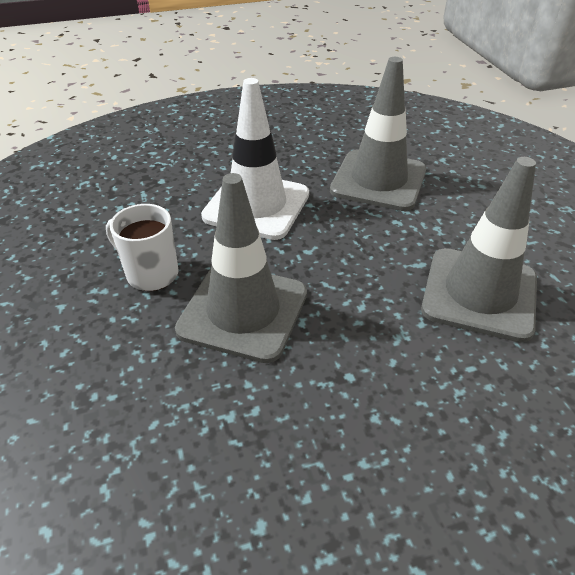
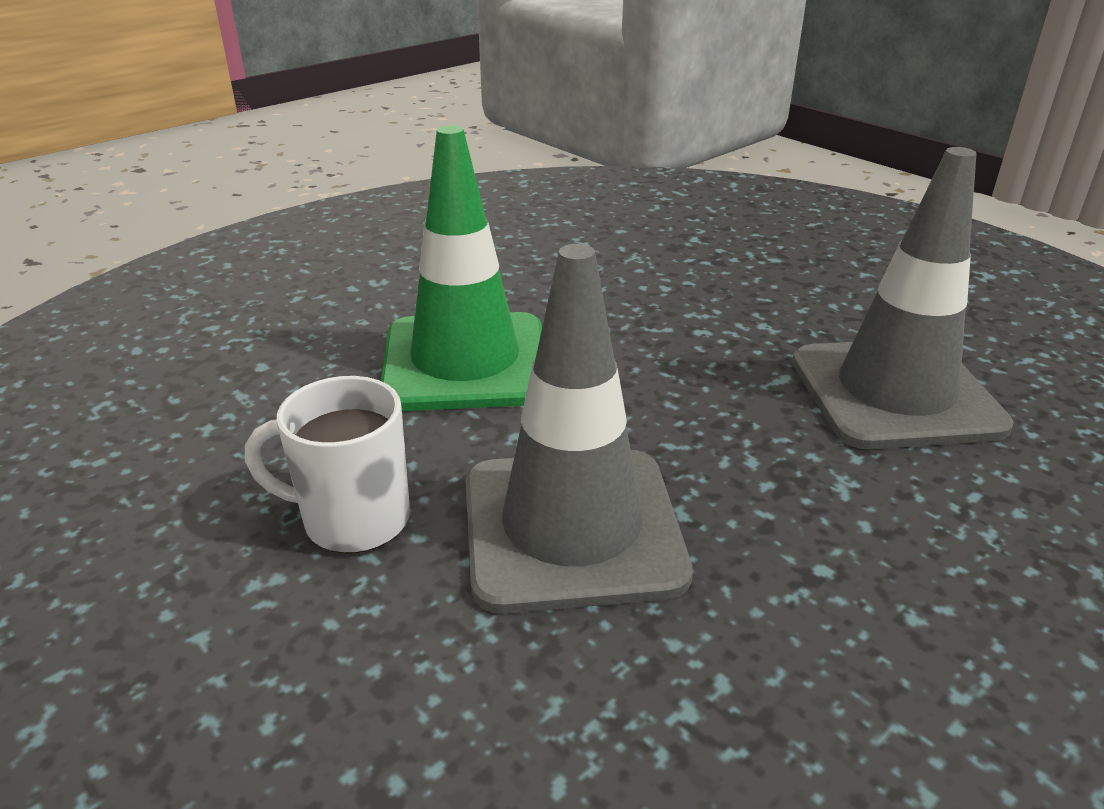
camera: 25 degrees left, 10 degrees down
(256, 205) = (465, 362): white traffic cone -> green traffic cone
(378, 180) = (629, 284): grey traffic cone -> none

